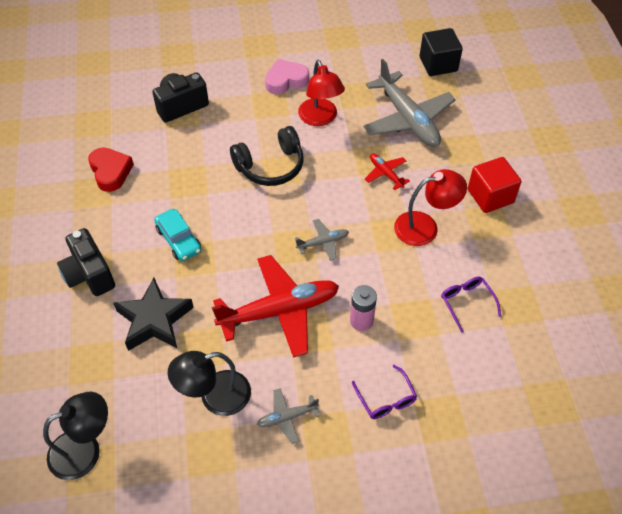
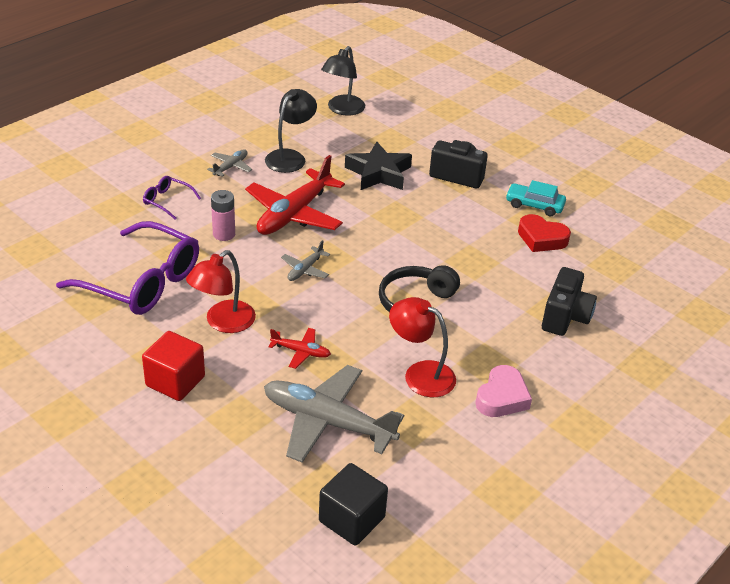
camera: 140 degrees right, 15 degrees down
(178, 240) = (423, 221): turquoise car -> turquoise car (534, 205)
(467, 302) = (142, 282): purple glasses -> purple glasses, size x2.27

